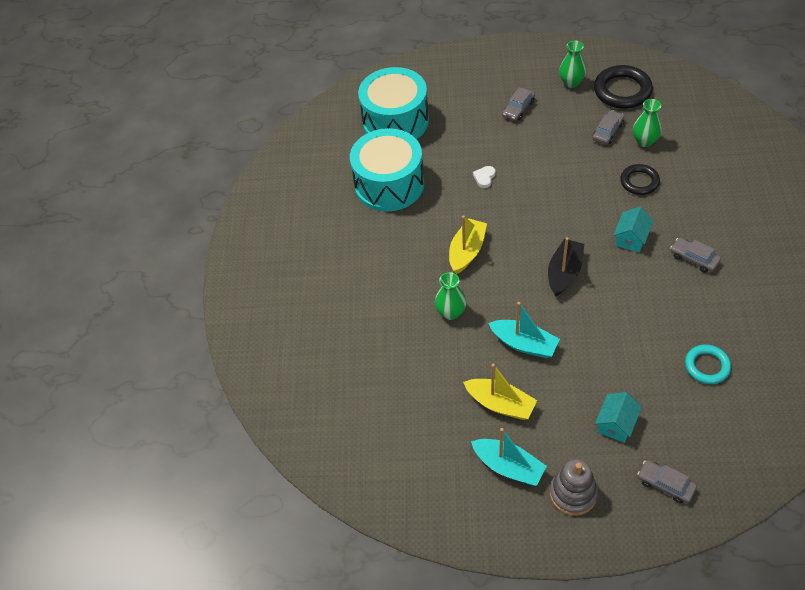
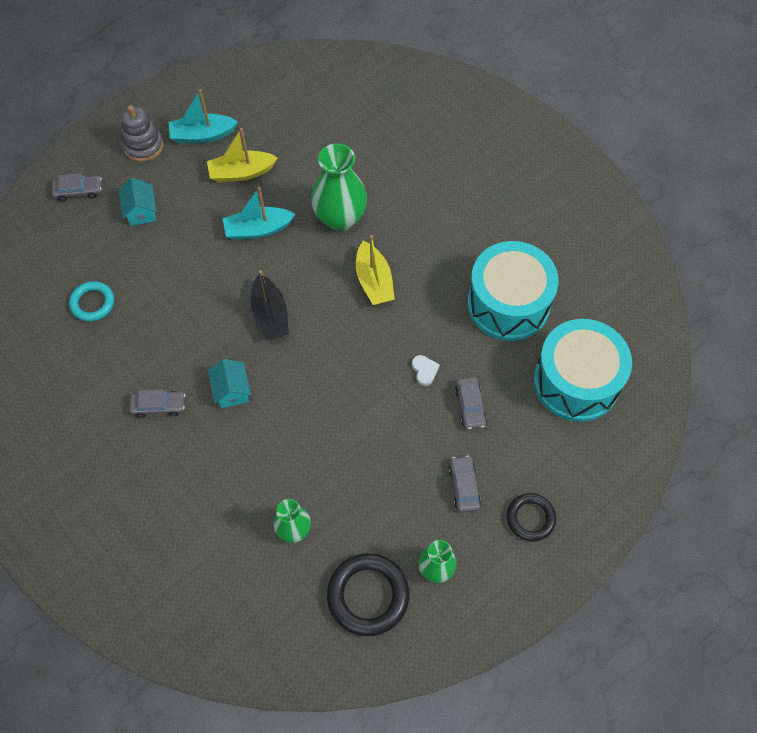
camera: 135 degrees right, 10 degrees up
(451, 312) = (340, 218): green vase -> green vase, size x1.72
(607, 131) = (343, 517): grey car -> grey car (470, 406)
(639, 182) = (265, 467): black ring -> black ring (530, 518)

